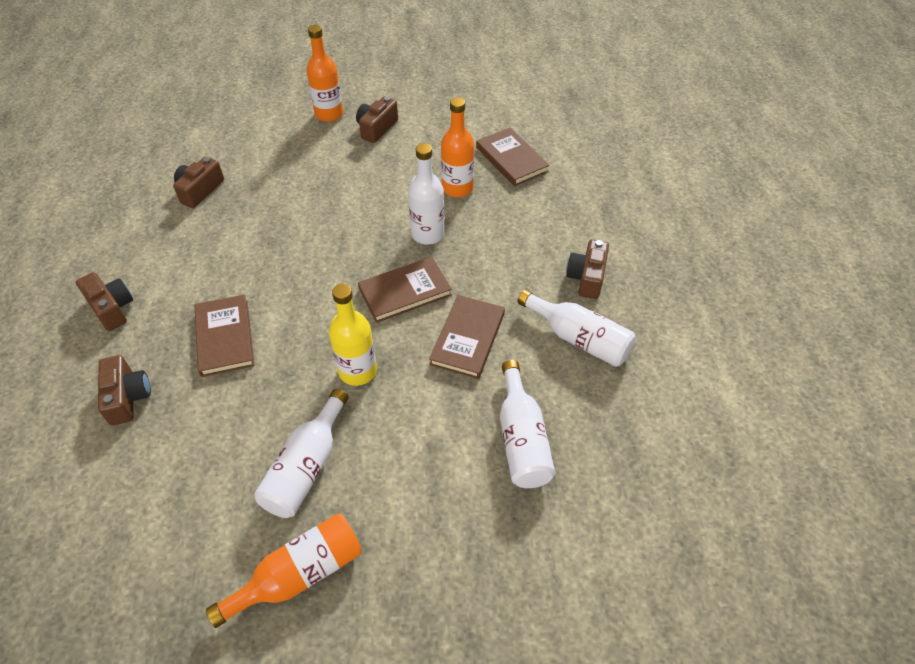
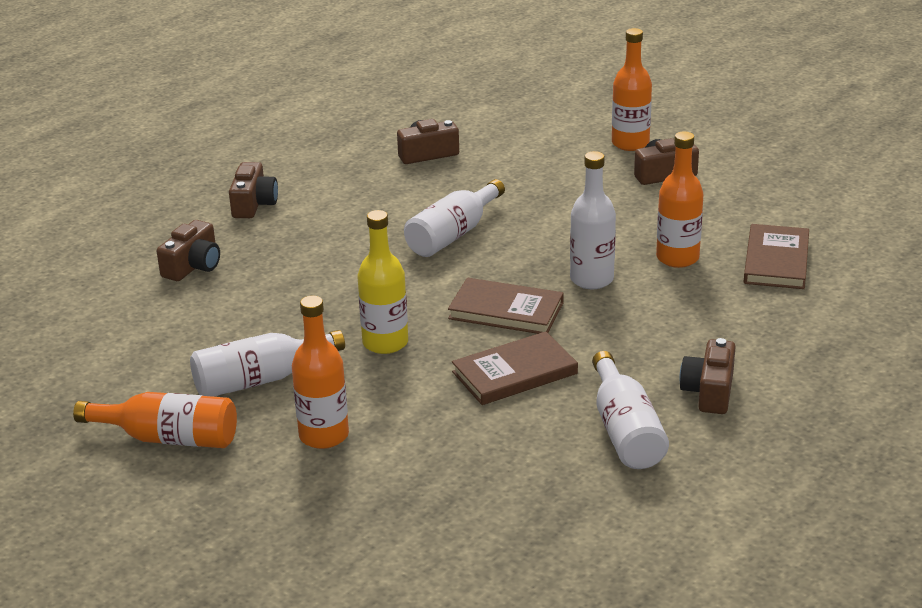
camera: 45 degrees right, 20 degrees down
(225, 337) = (311, 265): brown book -> none
(409, 481) = (324, 435): none -> orange bottle
(521, 438) = (459, 465): white bottle -> white bottle (453, 234)
(587, 277) = (709, 391): brown camera -> brown camera turned 45 degrees counterclockwise

